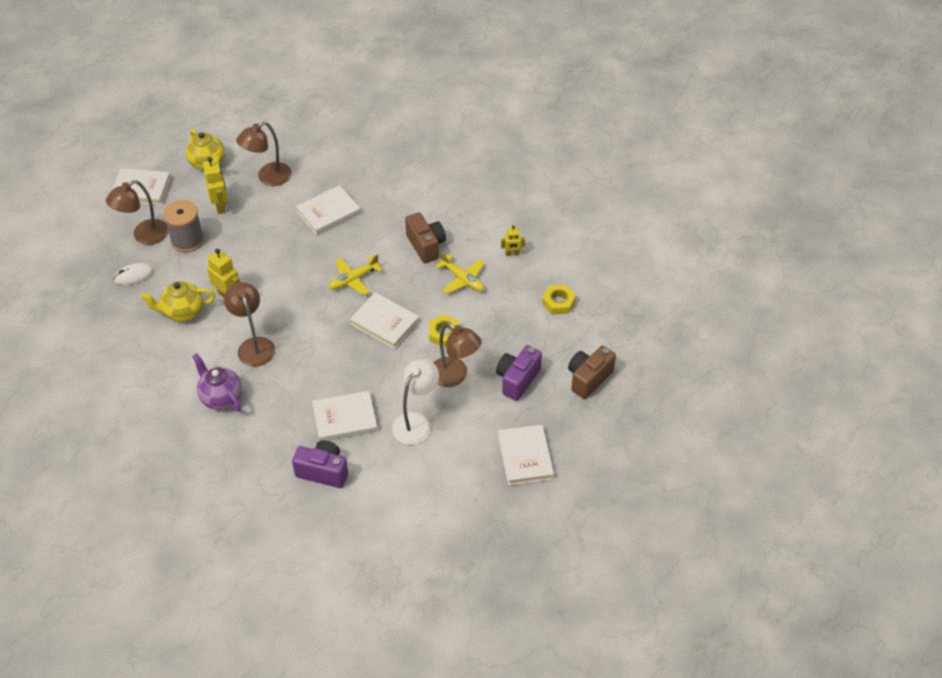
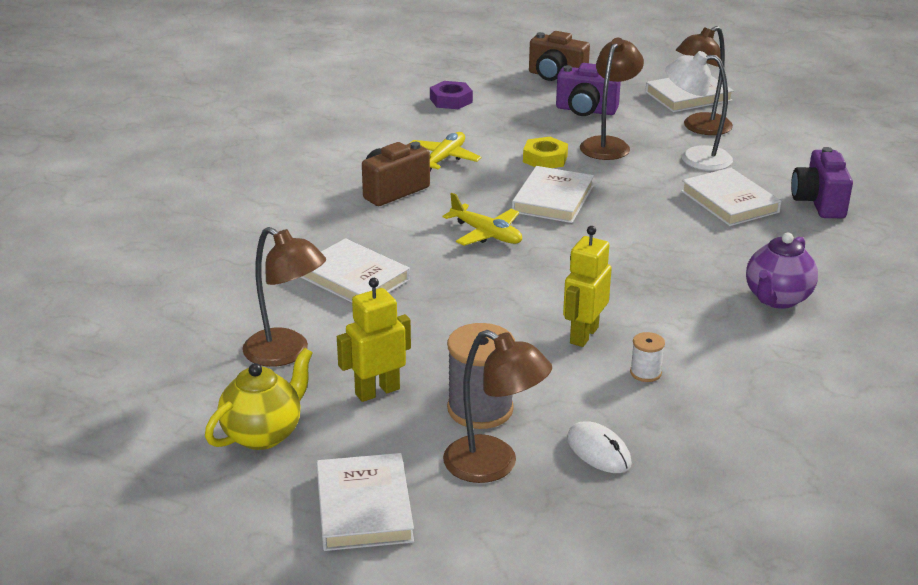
camera: 105 degrees left, 20 degrees down
(183, 312) = (645, 373): yellow teapot -> white spool
(254, 345) = (664, 291): brown lamp -> brown lamp (700, 128)
(512, 254) = (381, 134): yellow robot -> none
(558, 302) = (451, 100): yellow nut -> purple nut

